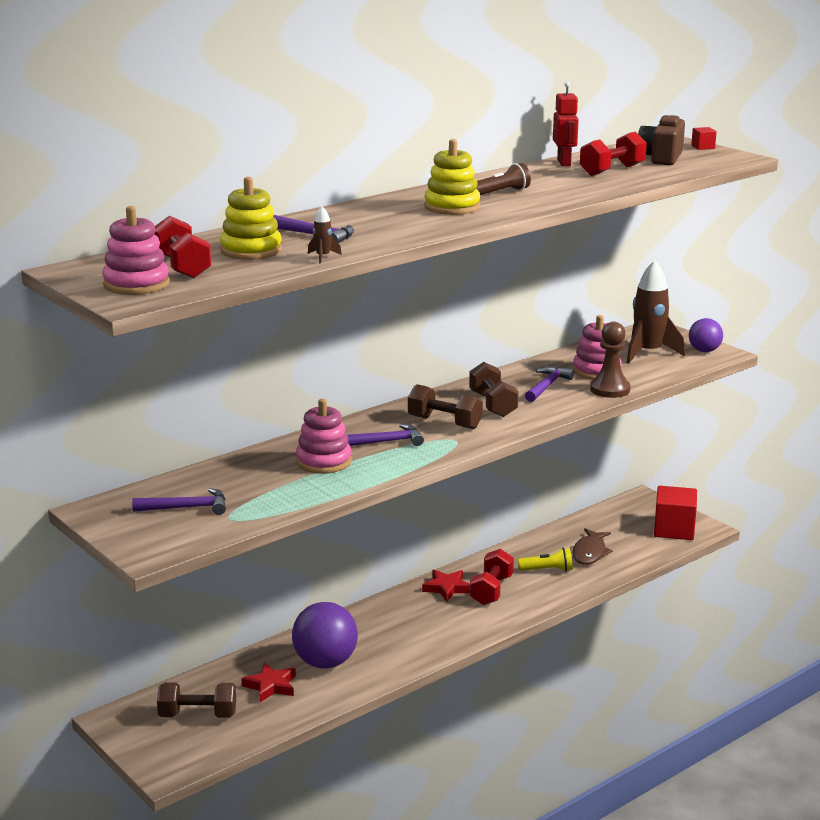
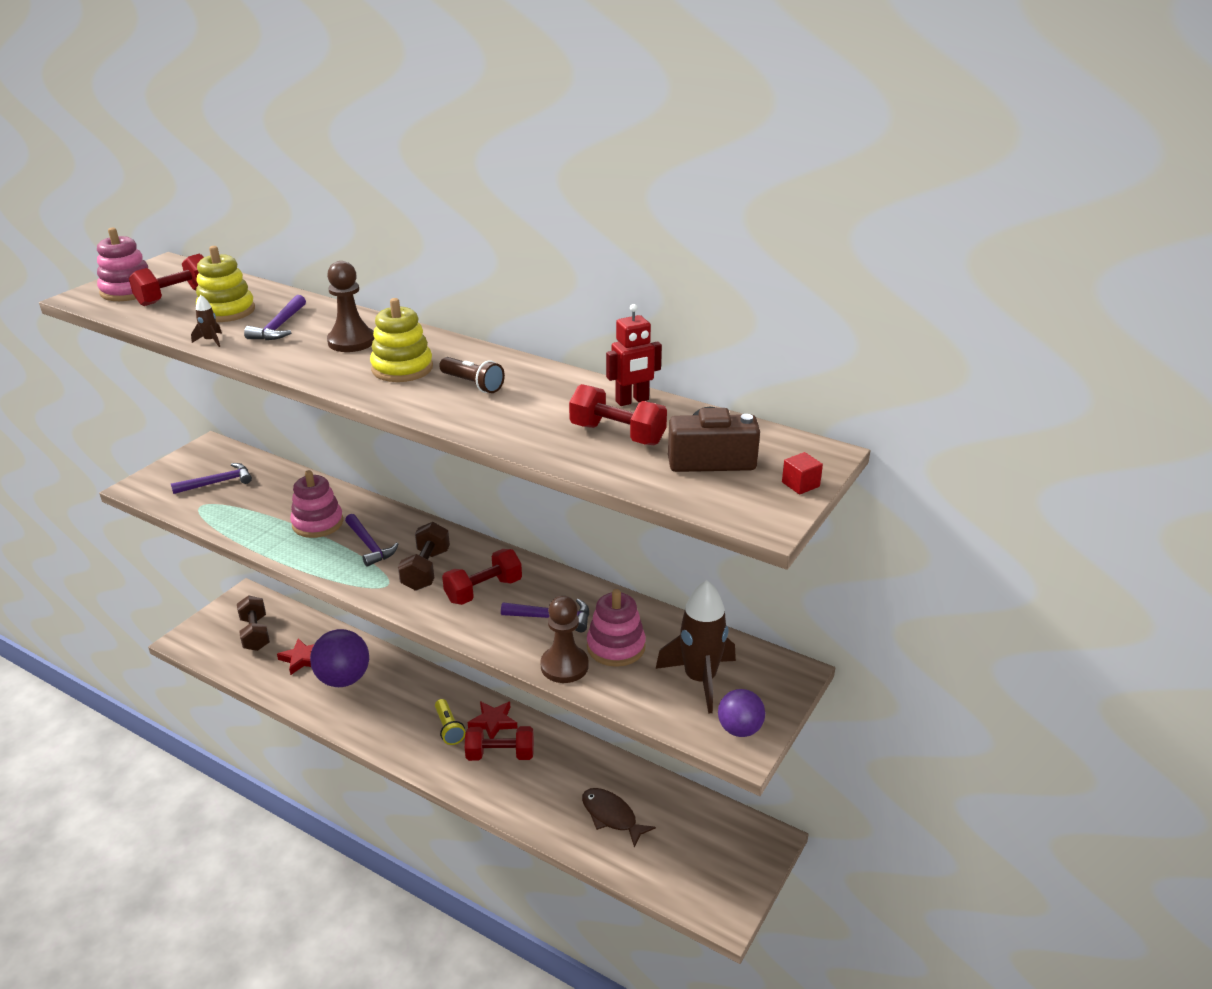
camera: 70 degrees right, 10 degrees up
(187, 508) = (217, 482): purple hammer -> purple hammer turned 90 degrees counterclockwise
(379, 217) = (351, 341): none -> brown pawn
(493, 405) = (483, 590): brown dumbbell -> red dumbbell
(547, 570) = (558, 788): yellow flashlight -> yellow flashlight (449, 728)
(590, 553) = (611, 816): brown fish -> brown fish turned 45 degrees clockwise
(674, 530) = (705, 884): red cube -> none

